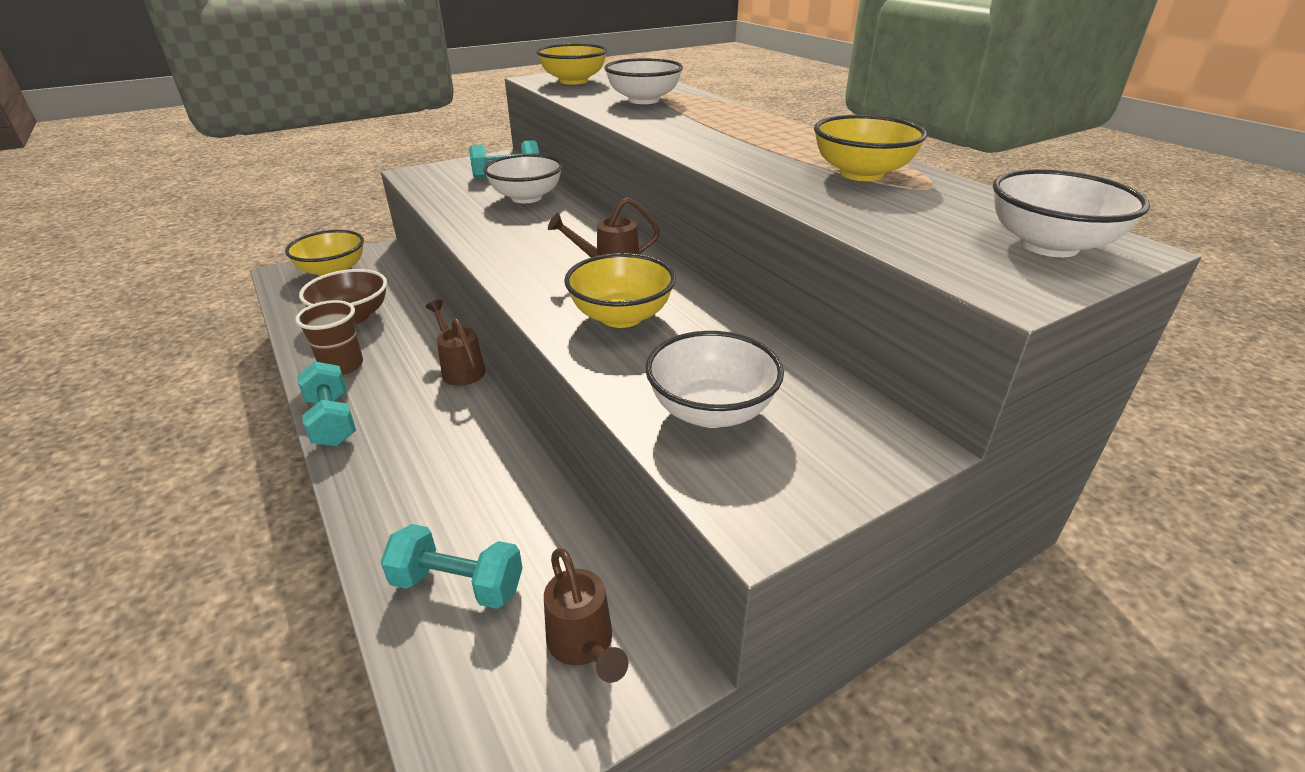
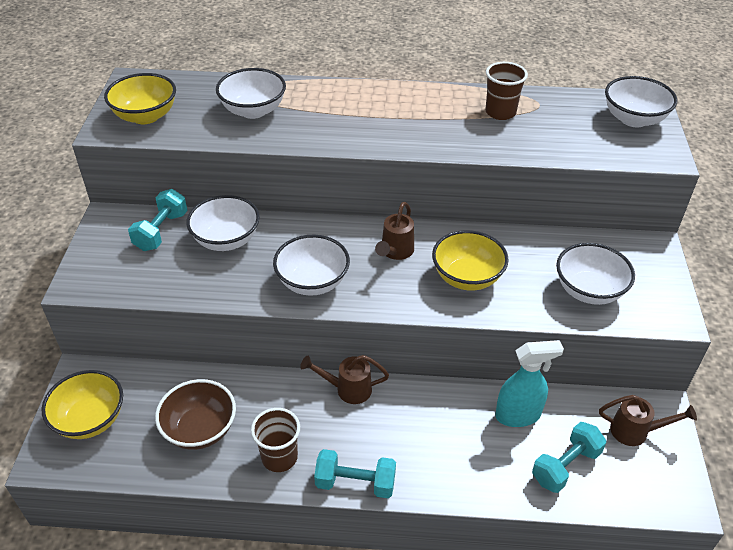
camera: 55 degrees left, 10 degrees up
(512, 245) = (312, 282): none -> white bowl
(519, 504) = (518, 415): none -> turquoise spray bottle
(861, 174) = (500, 112): yellow bowl -> brown cup

